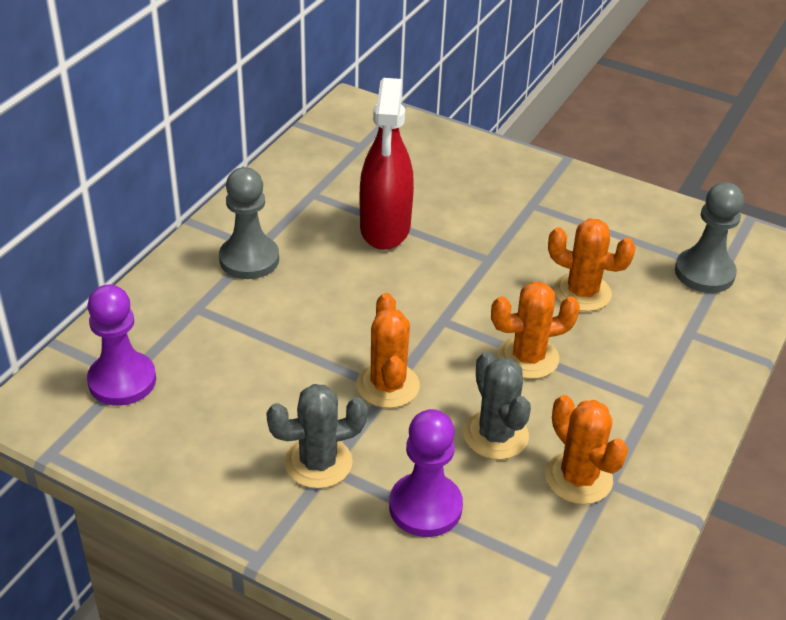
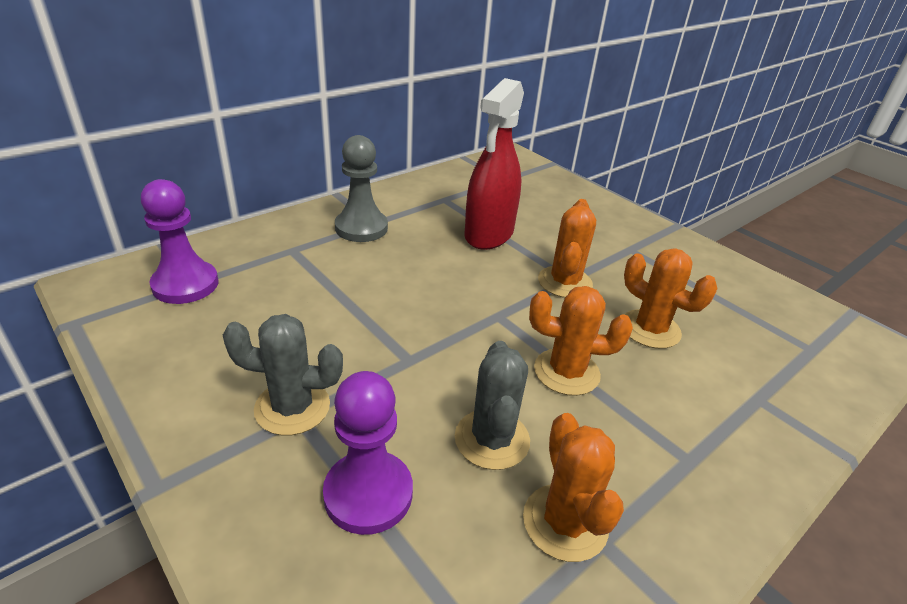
camera: 20 degrees right, 5 degrees down
(388, 385) = (410, 356): orange cactus -> orange cactus (564, 282)
(704, 273) = (791, 346): grey pawn -> none

